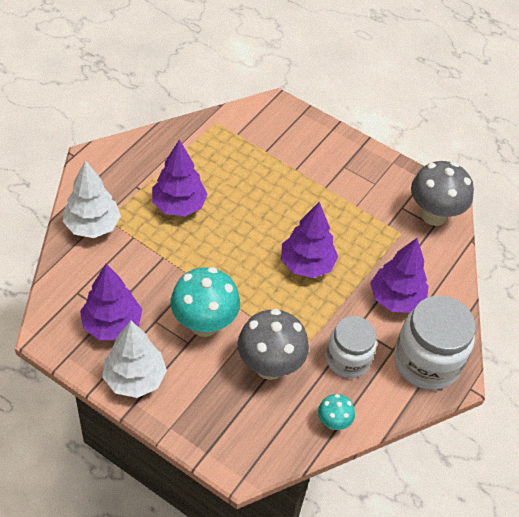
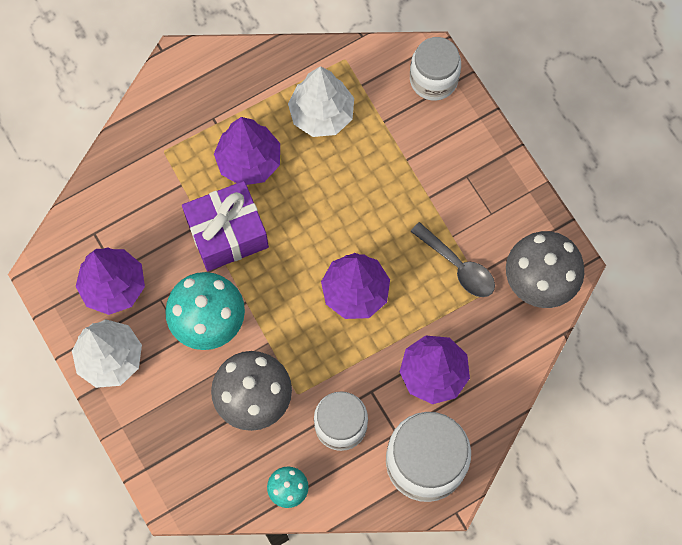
camera: 30 degrees right, 20 degrees up
(92, 226) = (143, 154): white tree -> white tree (321, 114)
(187, 258) = (227, 234): none -> purple gift
(286, 116) = (433, 79): none -> white jar
(371, 223) = (458, 266): none -> grey spoon

